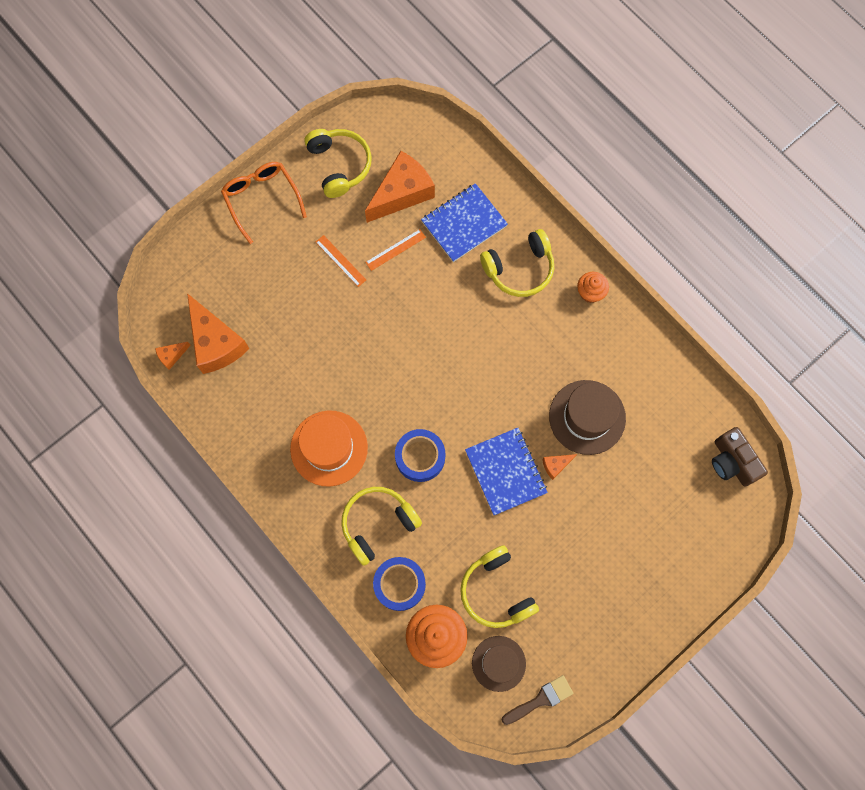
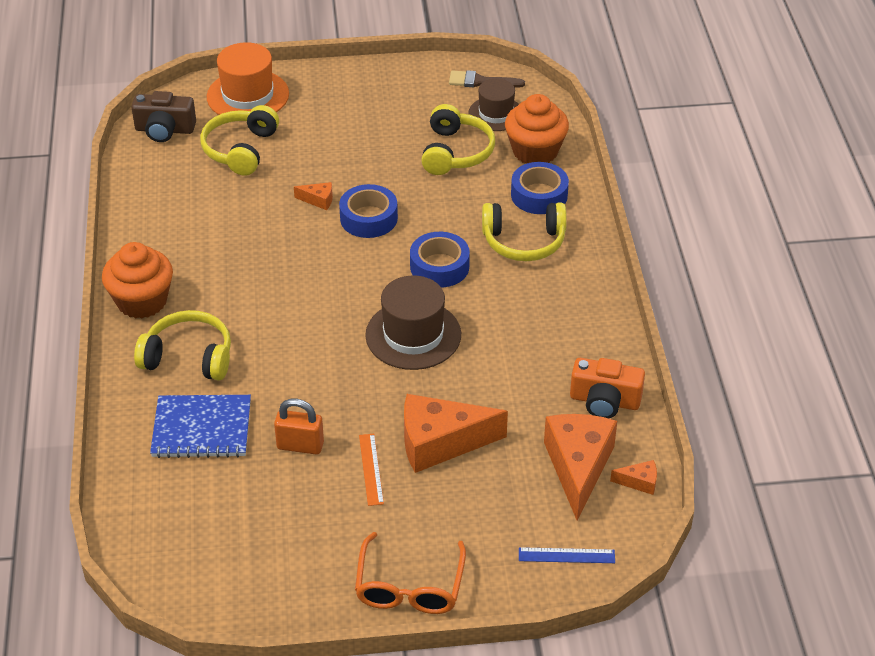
camera: 145 degrees left, 30 degrees down
(185, 275) = (566, 555): none -> blue ruler
(230, 407) = (604, 401): none -> orange camera
(329, 448) = (525, 317): orange hat -> orange hat (248, 95)
(339, 165) = (283, 570): yellow headphones -> yellow headphones (240, 149)
(395, 250) = (300, 445): orange ruler -> orange padlock
(402, 193) = (239, 497): orange cheese -> orange cheese (440, 443)
(505, 471) = (368, 218): blue notebook -> blue tape
(587, 417) = (253, 216): brown hat -> brown hat (413, 335)
(590, 292) = (142, 301): orange cupcake -> orange cupcake, size x1.76
(732, 462) = (165, 130): brown camera -> brown camera turned 90 degrees clockwise

